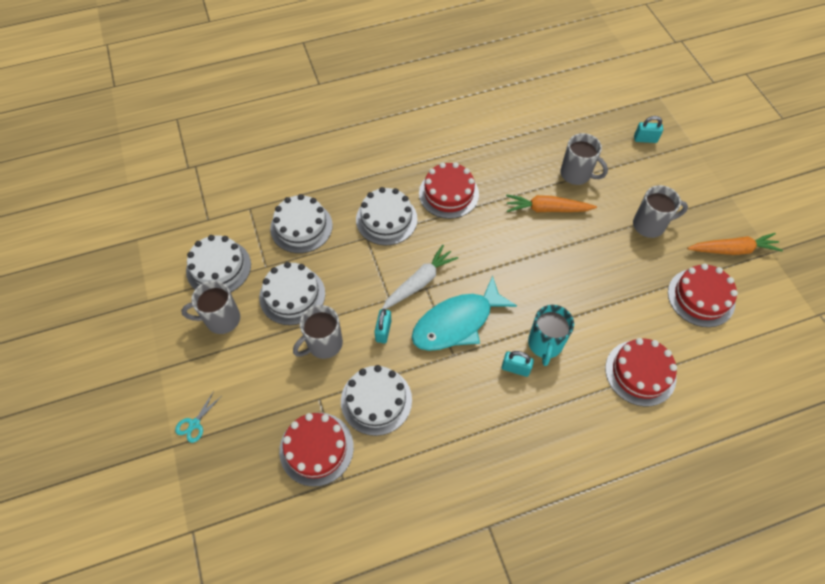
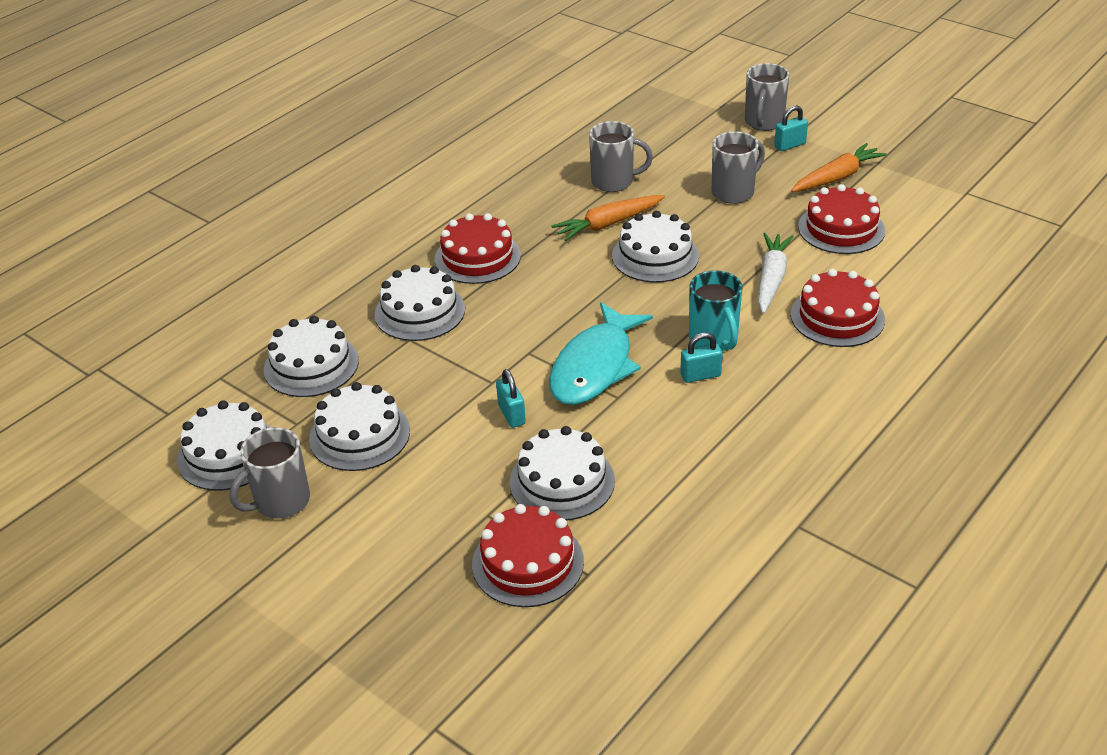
camera: 30 degrees left, 20 degrees down
(194, 424) = (338, 622): turquoise scissors -> none
(323, 344) = (445, 461): grey mug -> grey mug (763, 122)
(419, 282) = (515, 351): white carrot -> white carrot (771, 279)
(558, 252) = (655, 256): none -> white cake
(645, 139) = (663, 124): turquoise padlock -> turquoise padlock (790, 145)

